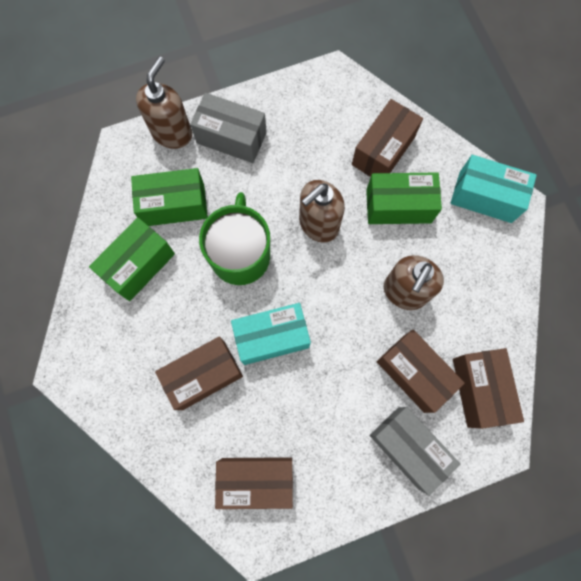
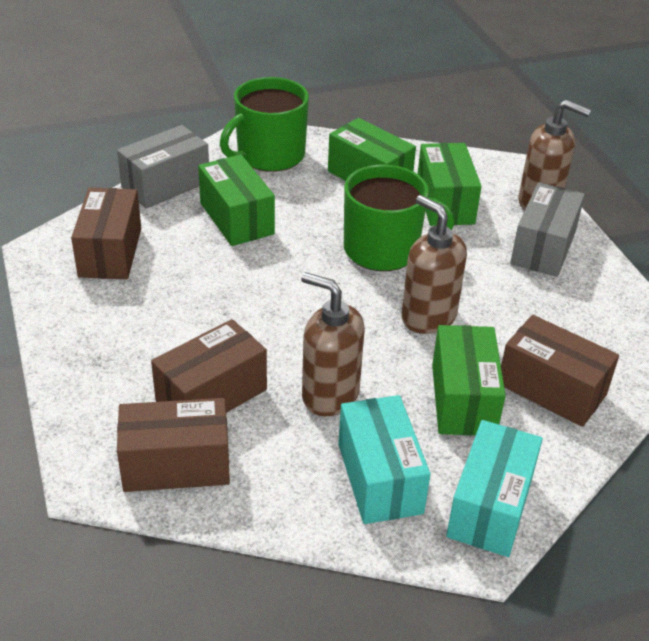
camera: 90 degrees right, 35 degrees down
(104, 354) = (269, 155): none -> green mug
(203, 375) = (236, 218): brown box -> green box
(272, 337) = (276, 270): turquoise box -> turquoise box (380, 478)
(408, 447) = (113, 381): grey box -> grey box (166, 185)

